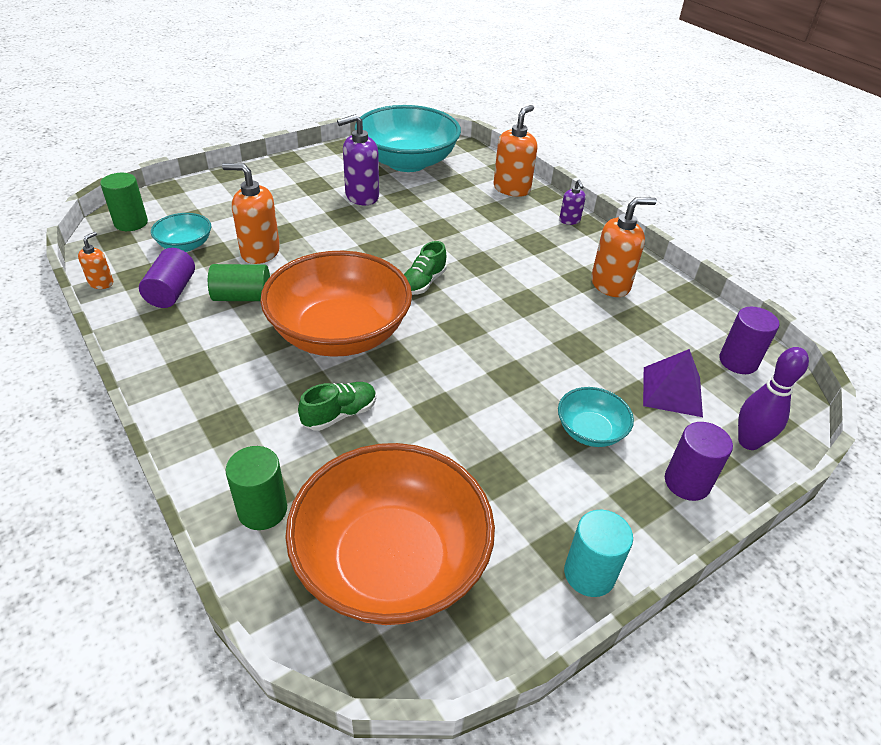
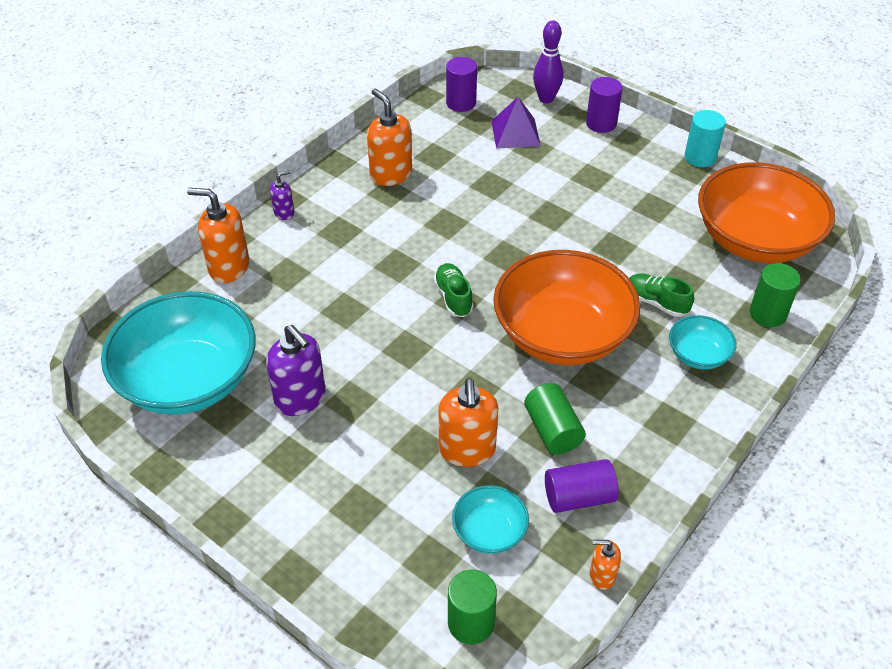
camera: 105 degrees left, 5 degrees up
(423, 283) = (453, 297): green shoe -> green shoe turned 120 degrees counterclockwise
(590, 431) = (583, 168): turquoise bowl -> turquoise bowl (698, 355)

